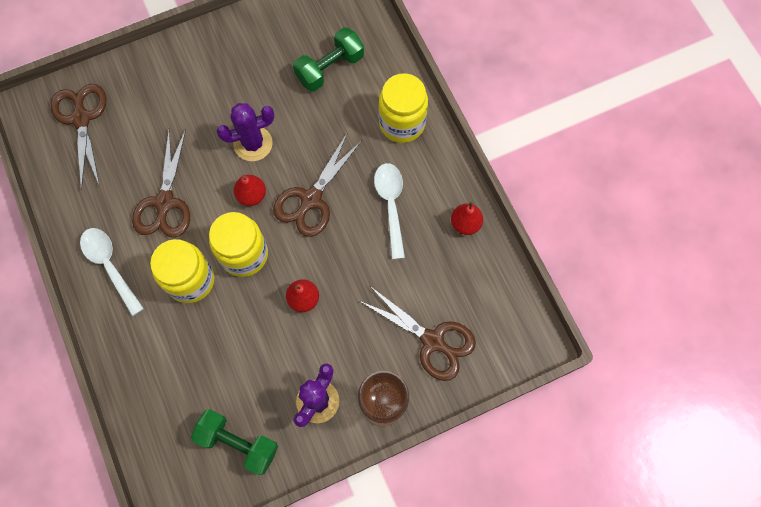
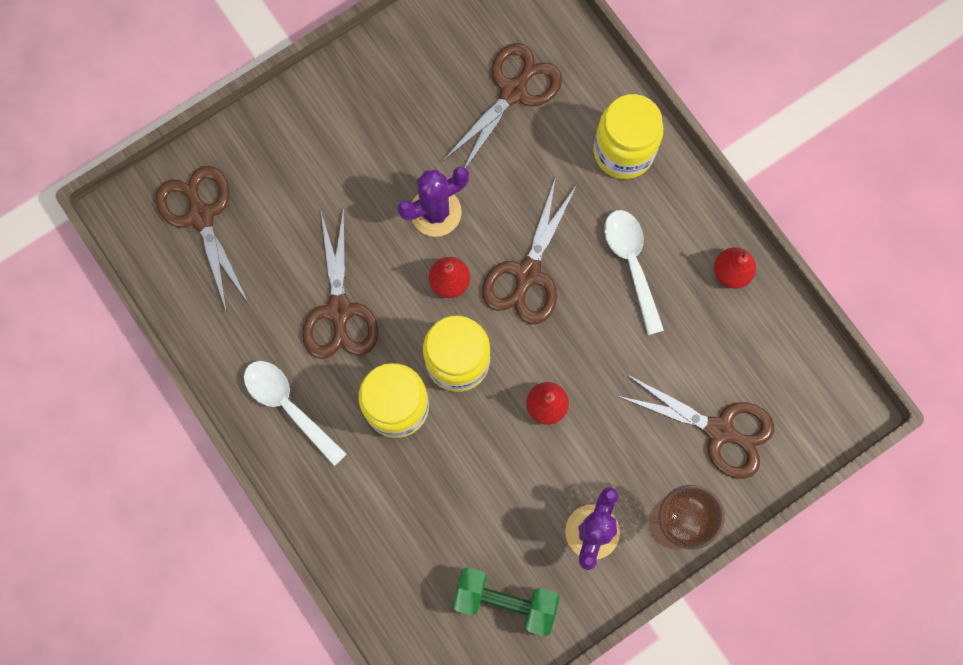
camera: 10 degrees left, 5 degrees up
(330, 68) = (513, 92): green dumbbell -> brown scissors

